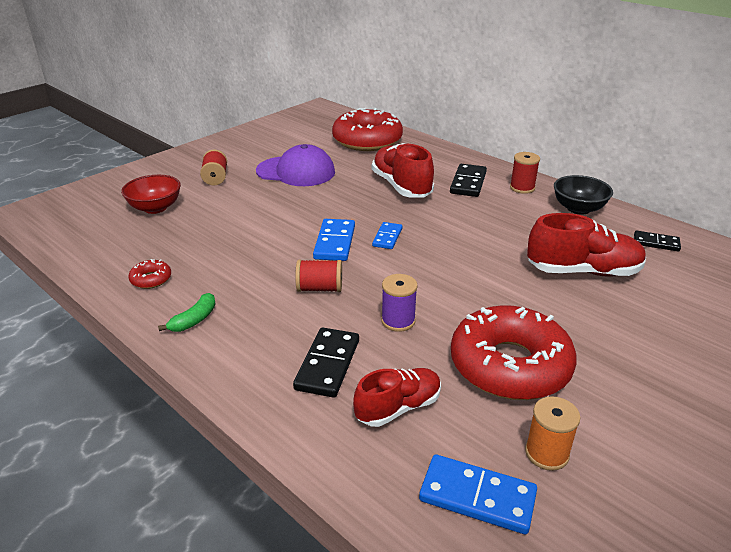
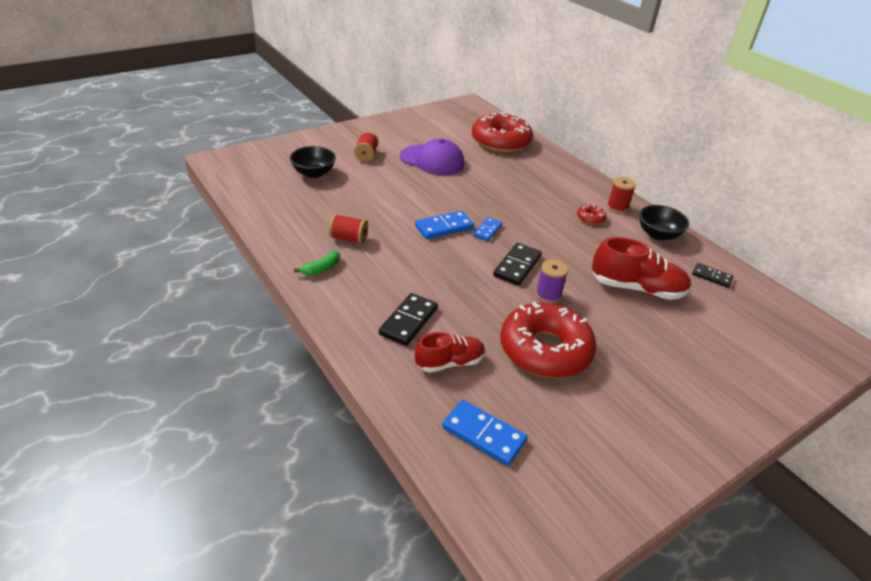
camera: 10 degrees right, 5 degrees up
(151, 279) = (297, 231): red donut -> red donut (590, 218)
(155, 208) = (314, 173): red bowl -> black bowl
(320, 288) = (421, 262): red spool -> red spool (349, 238)
(334, 242) = (444, 227): blue domino -> blue domino turned 45 degrees clockwise
(398, 321) = (472, 299): purple spool -> purple spool (548, 295)
(401, 186) = (515, 188): red shoe -> none
(468, 183) = (572, 195): black domino -> black domino (517, 266)
(546, 453) = (546, 417): orange spool -> none

